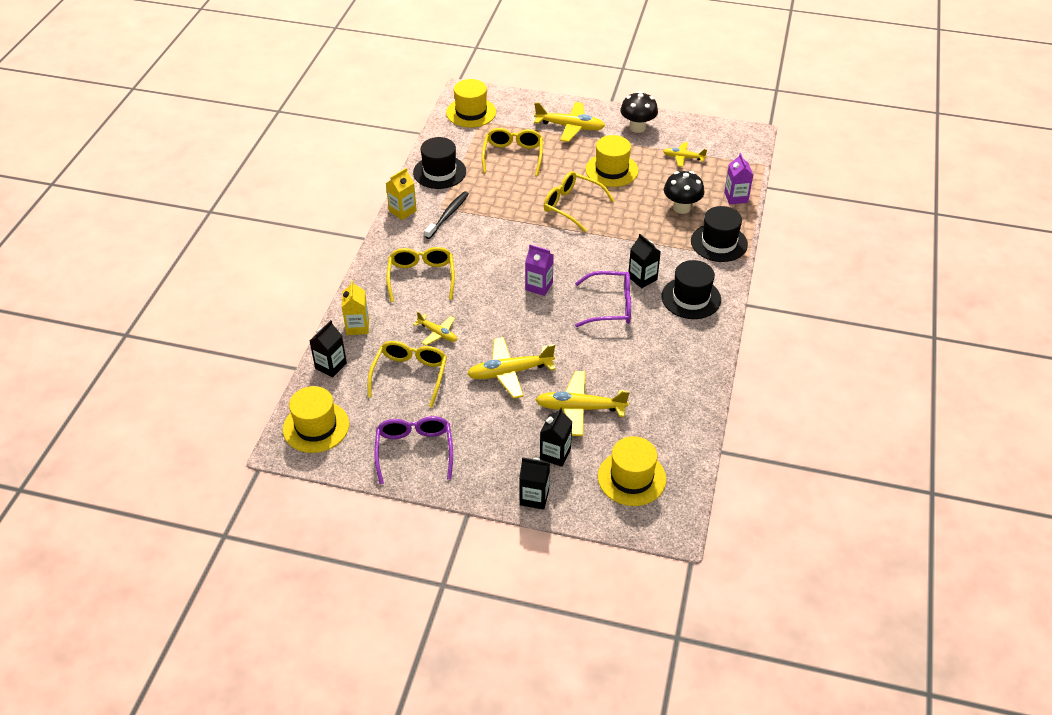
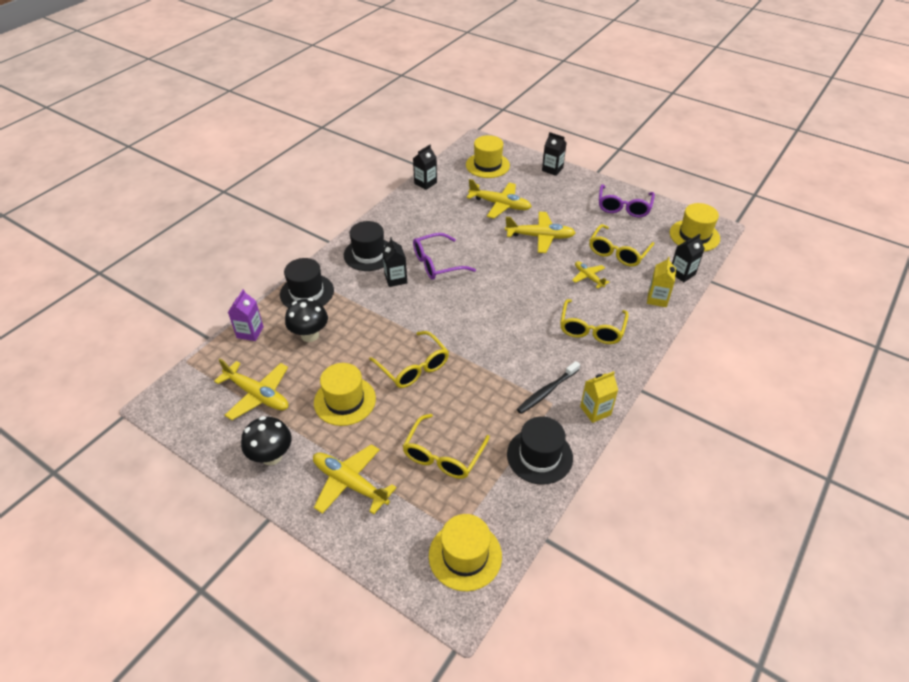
camera: 160 degrees left, 0 degrees up
(539, 286) = (487, 294): purple carton -> none
(555, 454) = (529, 185): black carton -> black carton (425, 183)
(611, 306) = (436, 263): purple glasses -> purple glasses turned 45 degrees counterclockwise
(683, 157) = (257, 395): yellow plane -> yellow plane, size x1.71

